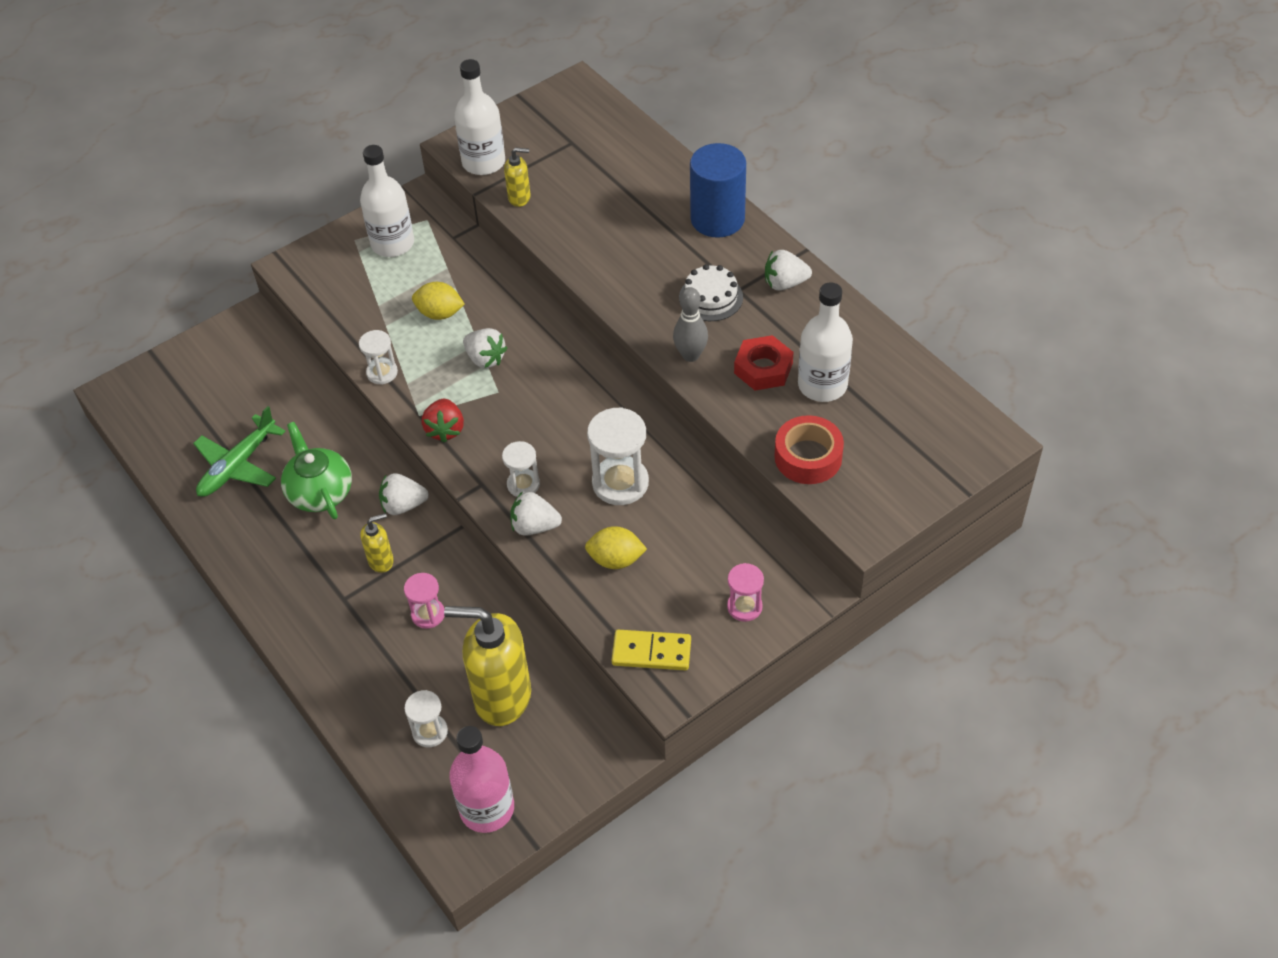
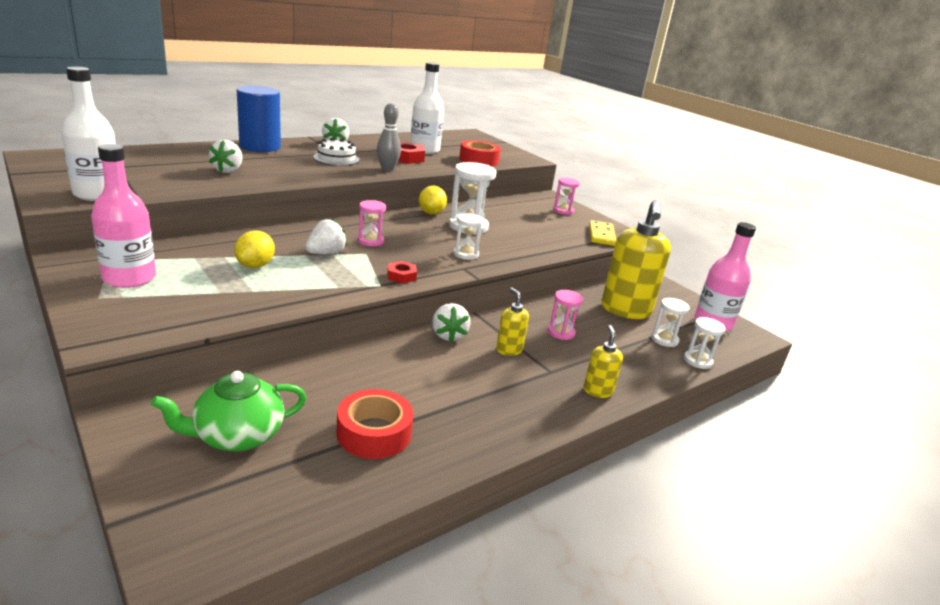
camera: 95 degrees left, 25 degrees down
(238, 465) = (374, 433): green plane -> red tape
(320, 492) = (425, 378): green teapot -> green teapot (237, 436)
(382, 373) = (318, 297): white hourglass -> white hourglass (697, 361)
(392, 243) = (129, 278): white bottle -> pink bottle
(445, 430) = (401, 276): red strawberry -> red nut
(519, 198) = (168, 189): yellow soap dispenser -> yellow soap dispenser (597, 391)
(533, 390) = (370, 241): none -> pink hourglass
(534, 526) = (505, 255): white strawberry -> white strawberry (228, 170)
(616, 560) = (533, 235): yellow lemon -> yellow lemon (431, 213)

